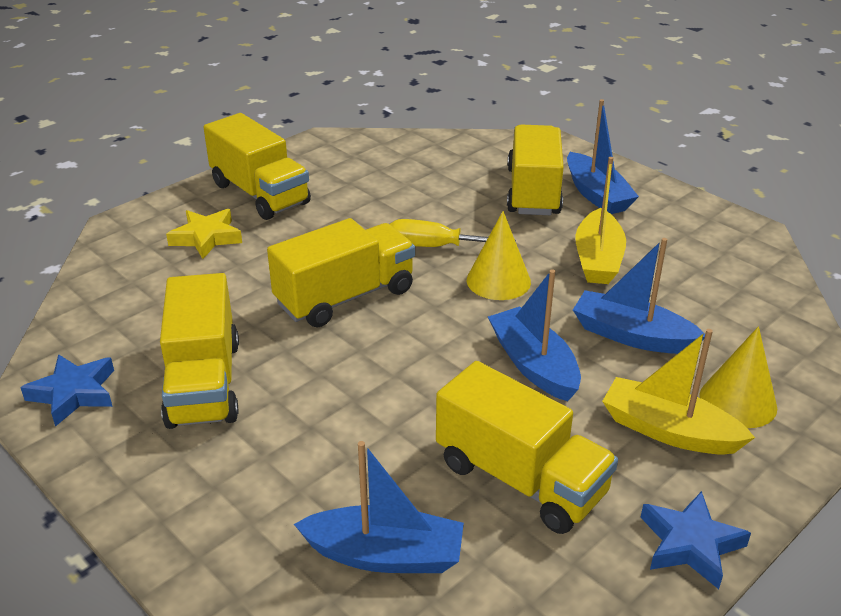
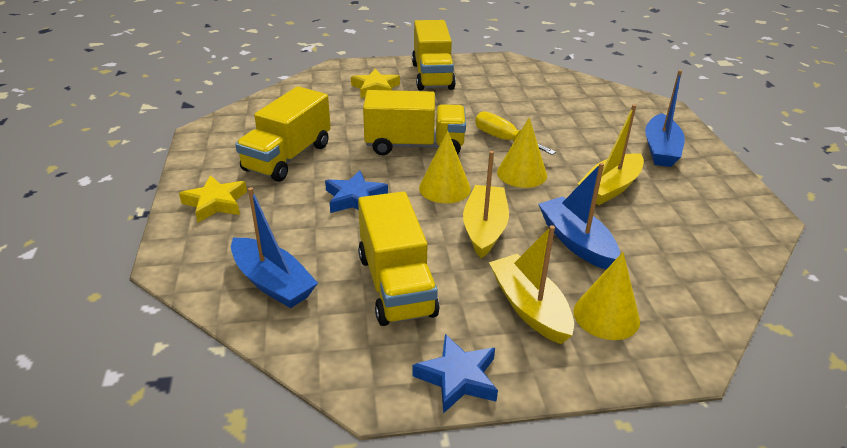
camera: 35 degrees right, 0 degrees up
(74, 393) = (224, 136): blue star -> blue star (355, 198)
(182, 492) = (215, 203): none -> yellow star
(439, 336) = (444, 188): none -> yellow cone
(533, 192) = (613, 132): yellow truck -> none
(533, 365) = (484, 229): blue boat -> yellow boat

